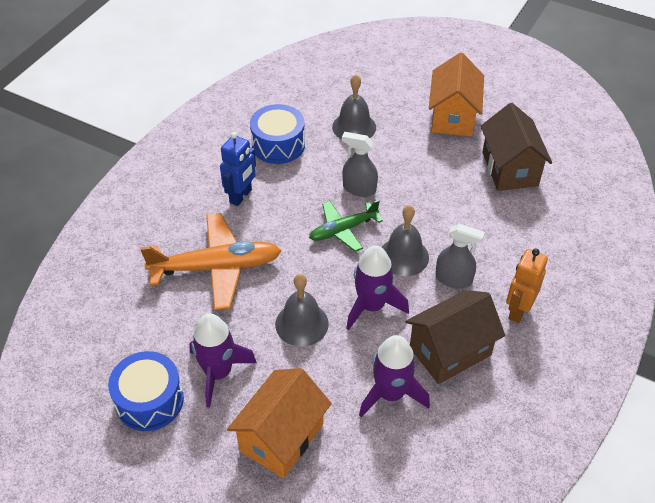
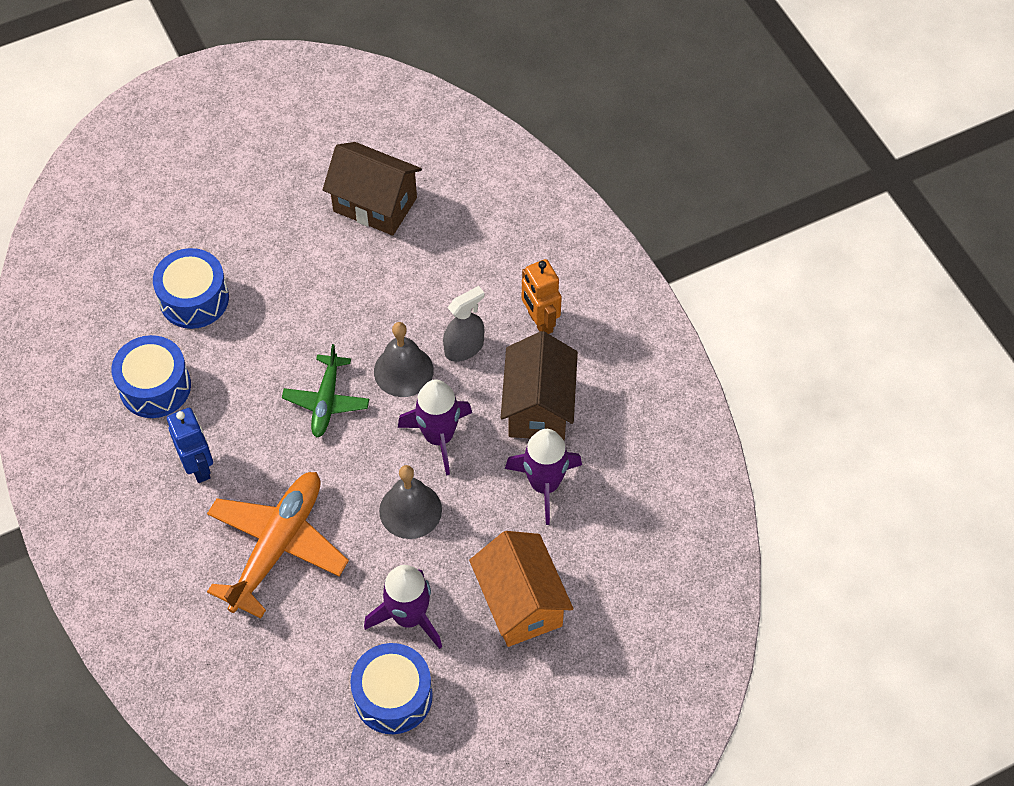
camera: 55 degrees left, 10 degrees up
(354, 127) = (194, 299): grey bell -> blue drum
(359, 188) = (285, 351): grey spray bottle -> none
(453, 117) = (262, 201): orange house -> none

